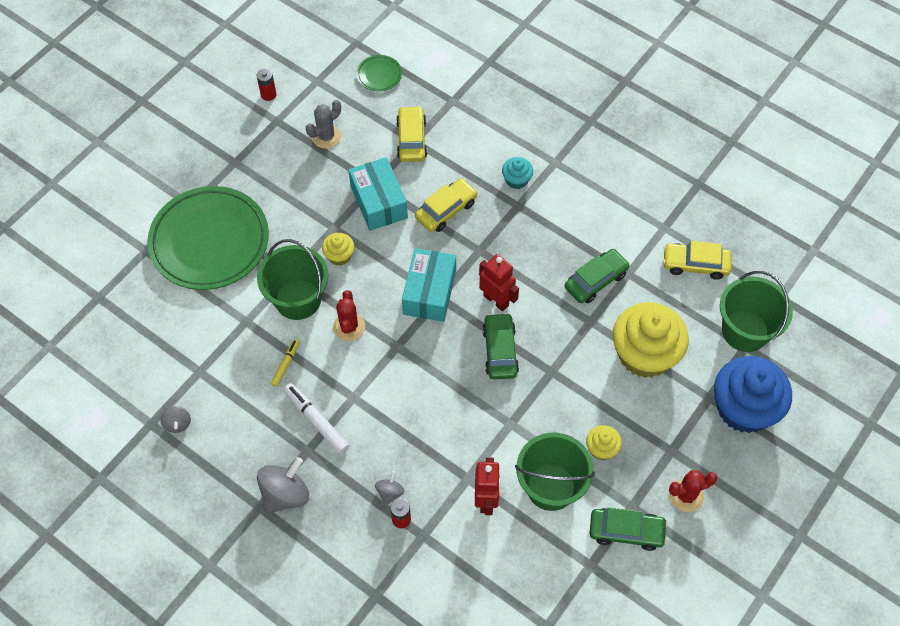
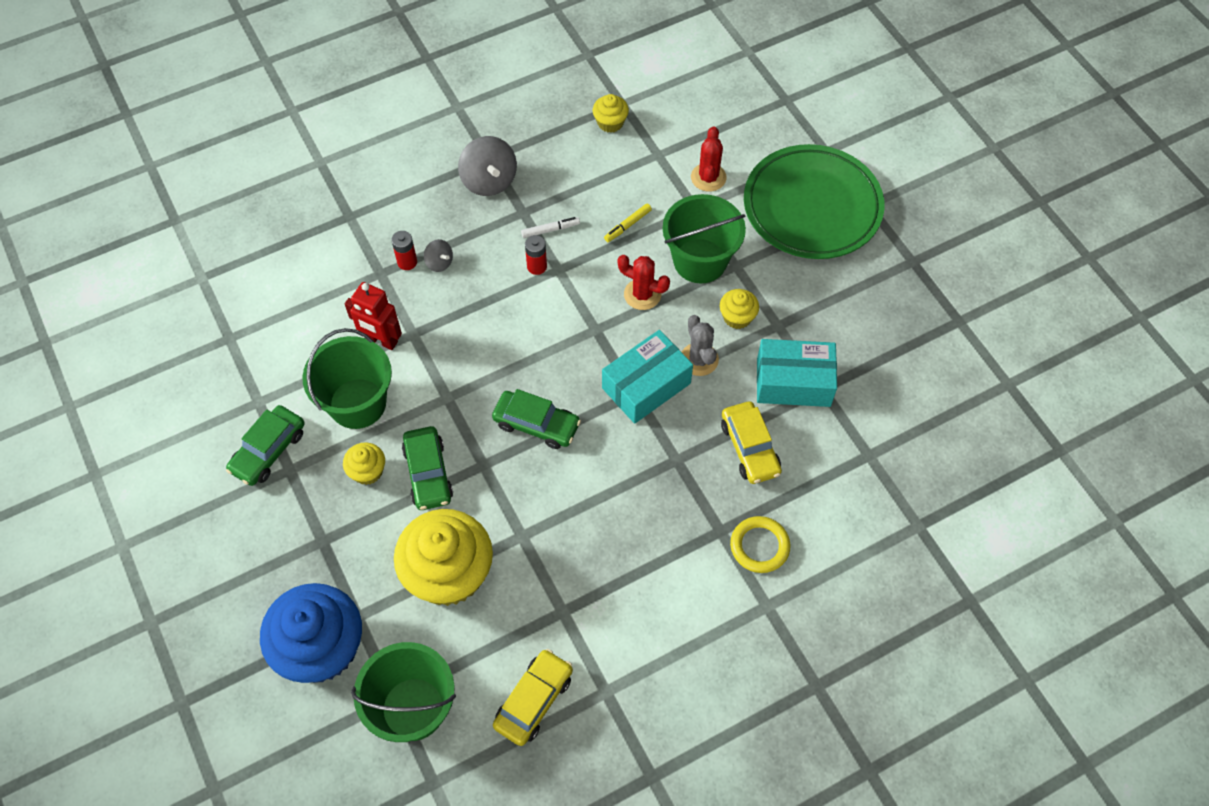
camera: 115 degrees right, 0 degrees up
(178, 424) = (610, 123): grey spinning top -> yellow cupcake
(268, 94) = (1004, 325): red battery -> red battery (537, 266)
(286, 364) = (627, 225): yellow marker -> yellow marker turned 90 degrees clockwise
(316, 421) = (550, 230): white marker -> white marker, size x0.60
(326, 136) = (914, 363): grey cactus -> grey cactus (699, 359)
(379, 75) = (993, 456): green plate -> none
(412, 139) = (873, 453): yellow car -> none
(429, 292) = (646, 385): turquoise box -> turquoise box turned 75 degrees counterclockwise
(496, 300) = (601, 448): red robot -> none
(516, 180) = (759, 546): turquoise cupcake -> yellow ring
(596, 280) = (572, 568): green car -> green car (428, 473)
(686, 495) = (266, 529): red cactus -> red cactus (708, 177)

